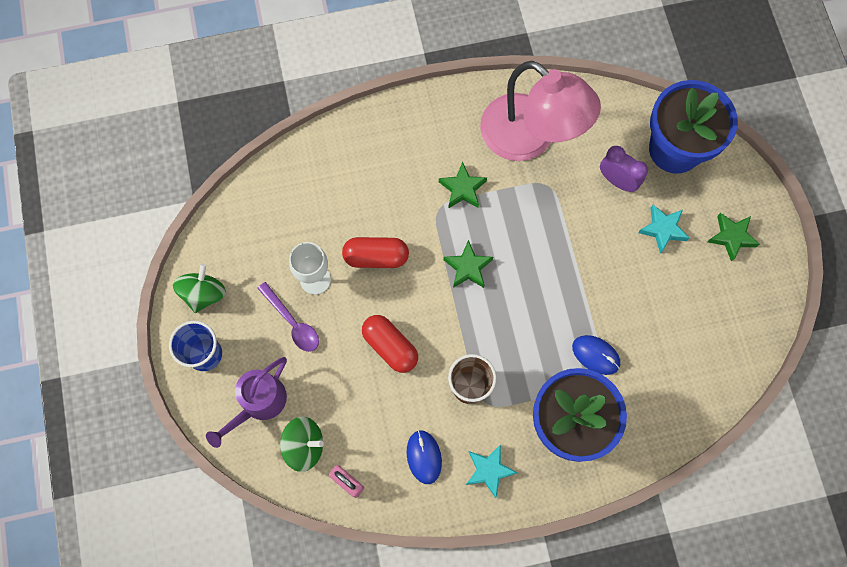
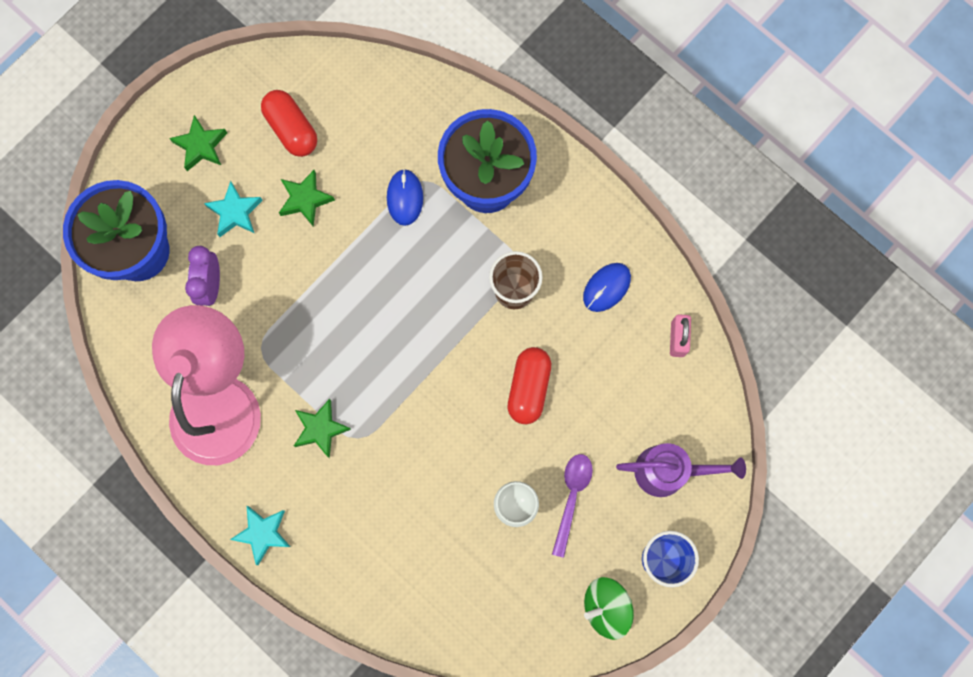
camera: 125 degrees left, 5 degrees up
(304, 446) = (675, 400): green spinning top -> none
(376, 257) = (450, 464): red capsule -> red capsule (291, 129)
(468, 267) = (400, 368): green star -> green star (305, 199)
(489, 470) = (577, 224): turquoise star -> turquoise star (263, 533)

